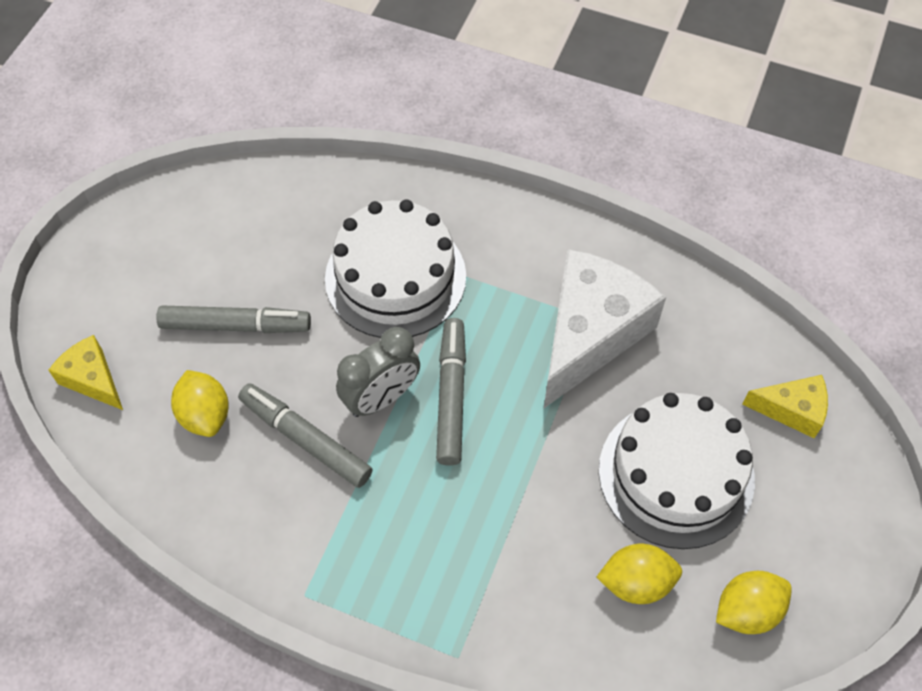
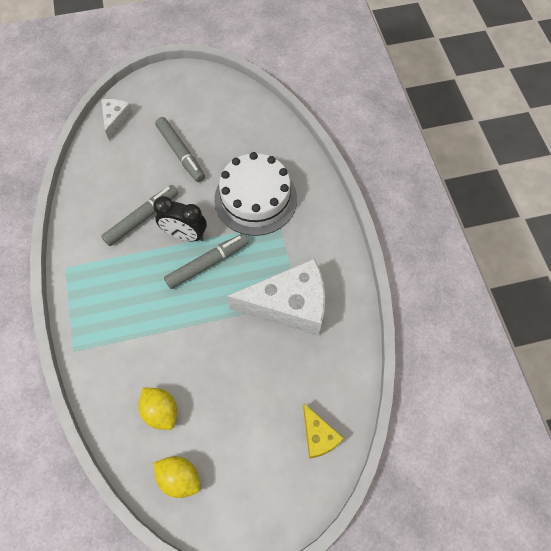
camera: 55 degrees right, 5 degrees up
(93, 379) = (116, 120): yellow cheese -> white cheese
(205, 415) = (128, 172): yellow lemon -> none
(305, 440) = (142, 218): grey marker -> grey marker turned 45 degrees clockwise
(381, 398) = (185, 235): grey clock -> black clock
(676, 474) = (236, 396): white cake -> none

